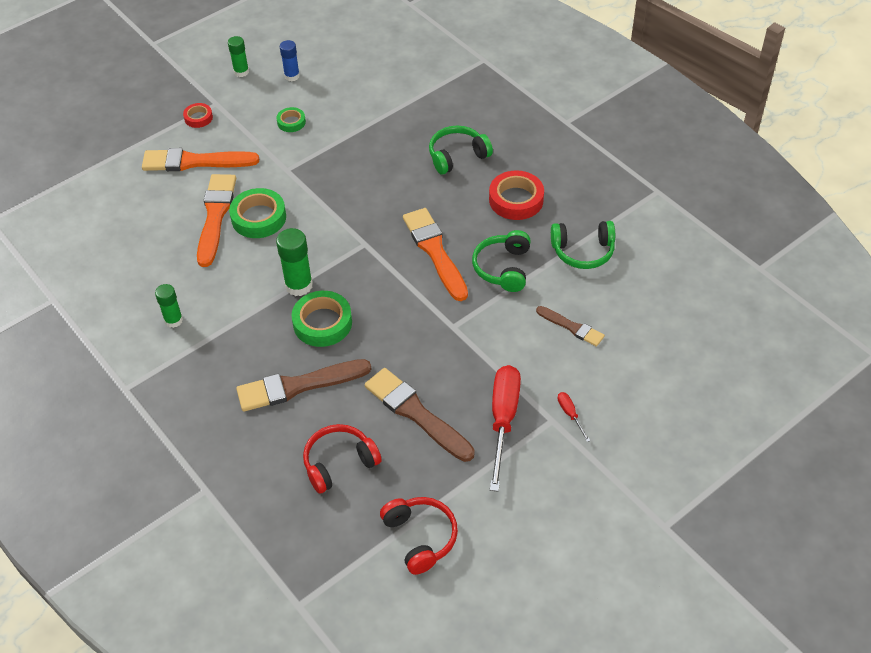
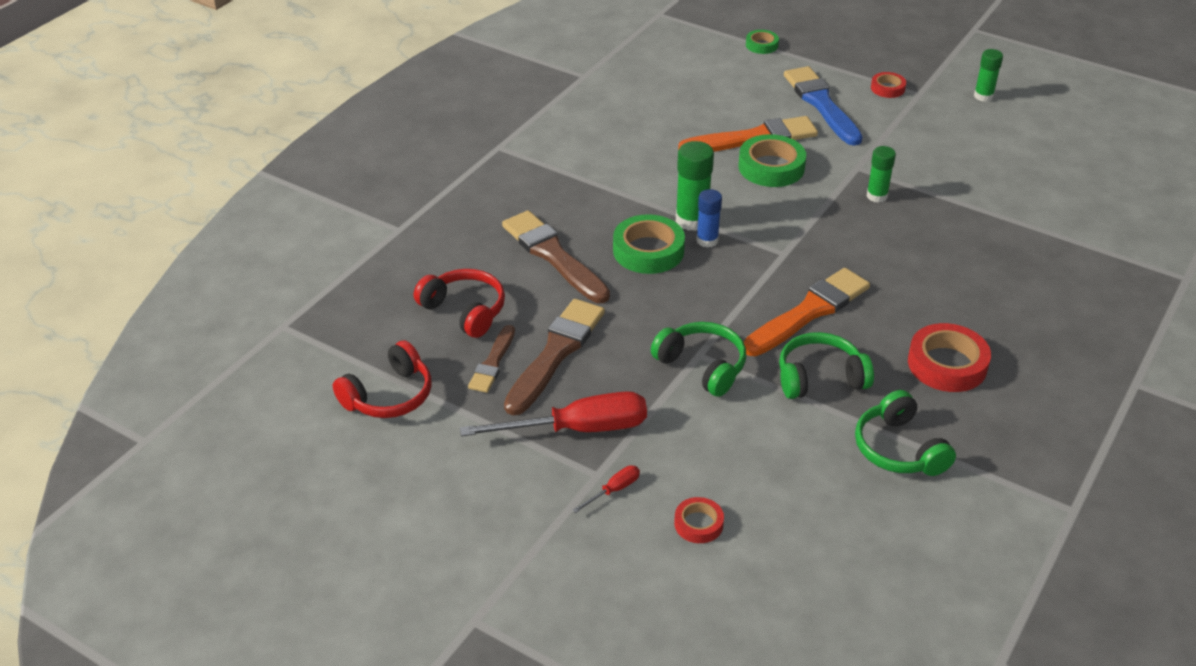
camera: 70 degrees right, 10 degrees down
(173, 320) = (597, 151): green glue stick -> green glue stick (877, 196)
(195, 162) = (821, 104): orange brush -> blue brush
(291, 122) = (934, 151): green tape -> green tape (761, 45)
(292, 76) = (1009, 132): blue glue stick -> blue glue stick (707, 240)
(457, 156) = (985, 294): green headphones -> green headphones (702, 366)
(572, 327) = (758, 464): brown brush -> brown brush (493, 362)
(615, 375) = (698, 524): none -> red tape

